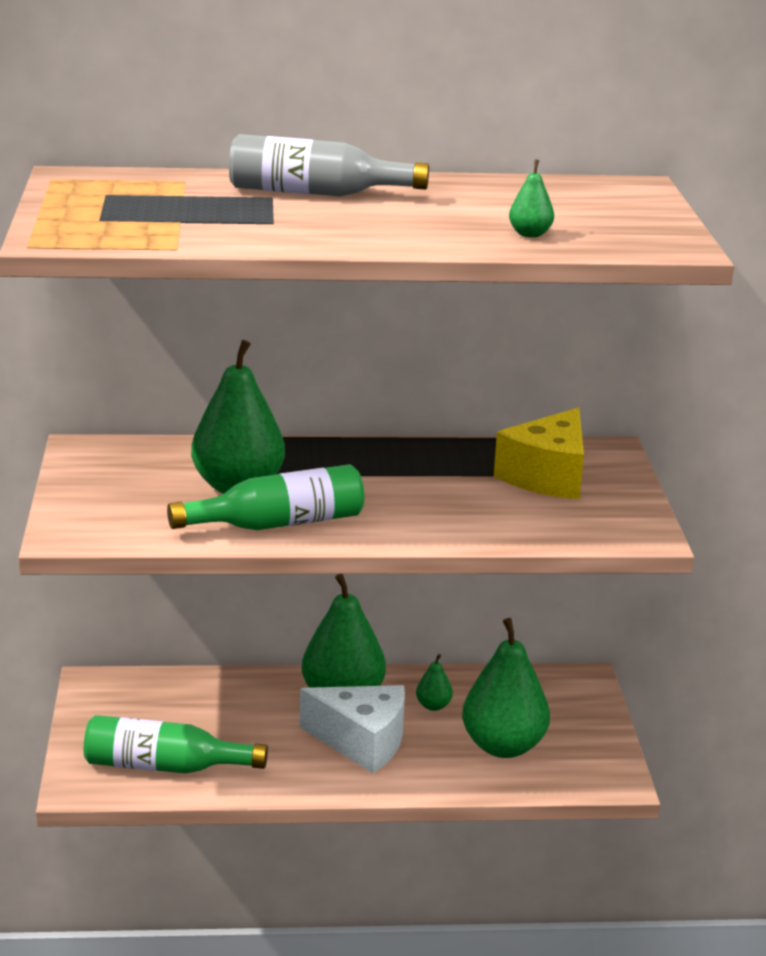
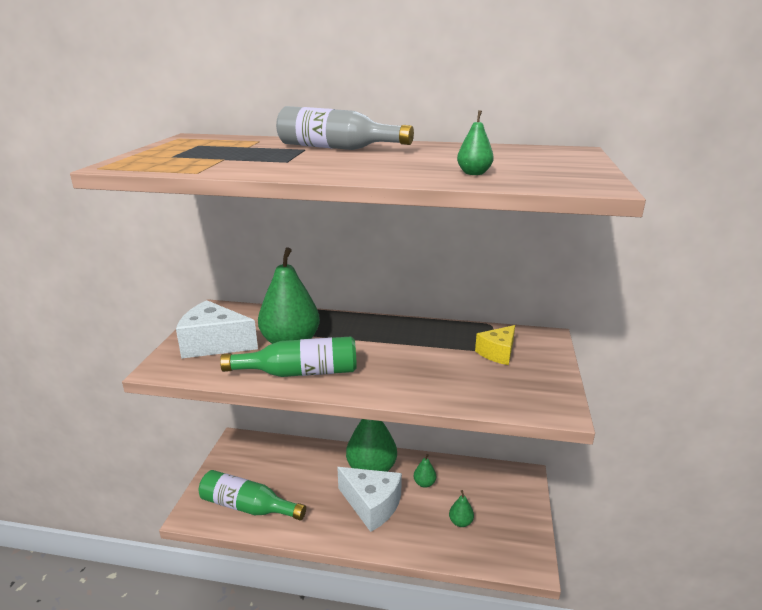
camera: 15 degrees right, 0 degrees up
(120, 498) = (214, 344): none -> white cheese
(503, 746) = (460, 522): green pear -> green pear, size x0.44
(547, 476) = (497, 353): yellow cheese -> yellow cheese, size x0.61

